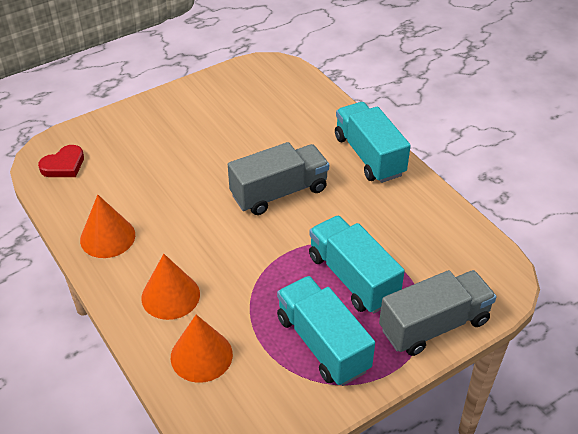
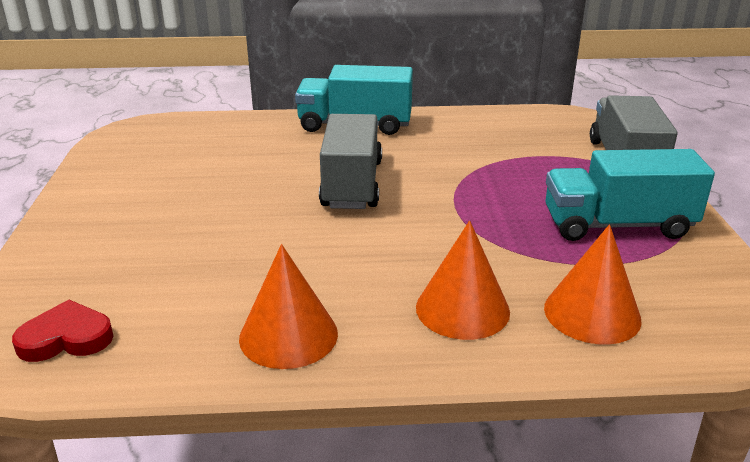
camera: 60 degrees left, 15 degrees down
(64, 165) = (66, 338): red heart -> red heart turned 90 degrees counterclockwise
(352, 278) = (528, 182): turquoise truck -> none

